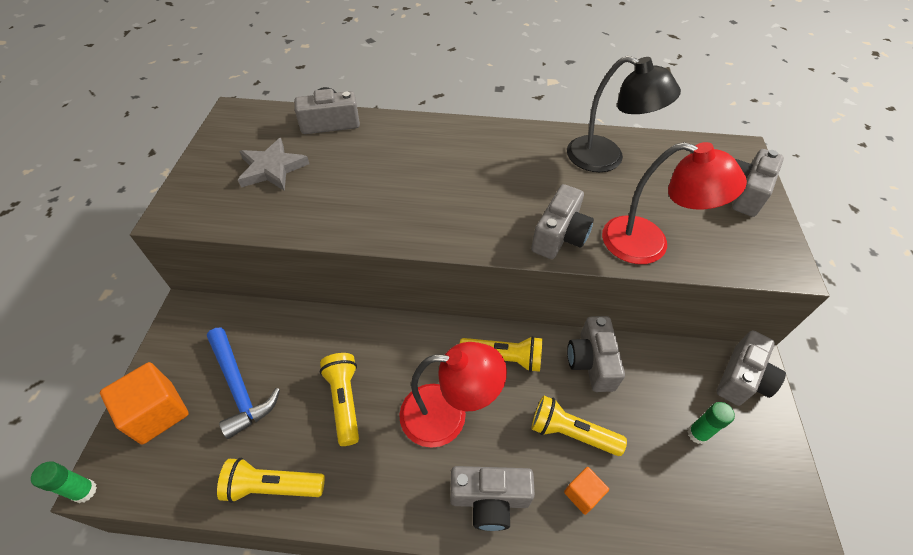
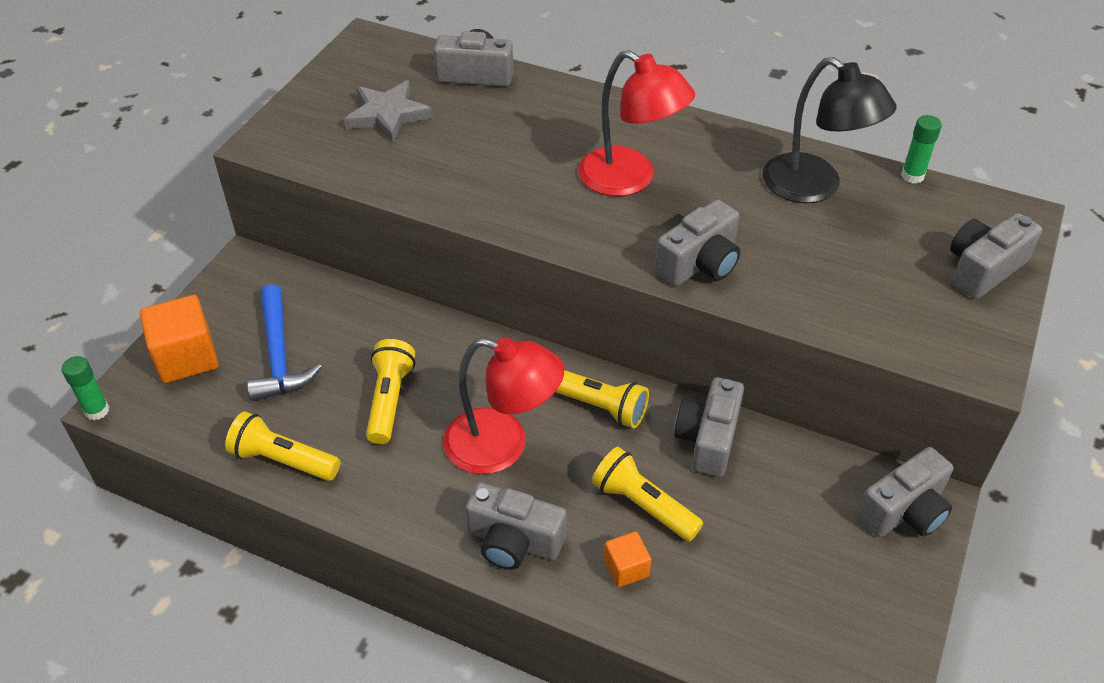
camera: 20 degrees right, 5 degrees down
(648, 244) = (810, 298): red lamp -> red lamp (630, 179)
(697, 434) = (805, 552): green glue stick -> green glue stick (912, 176)

